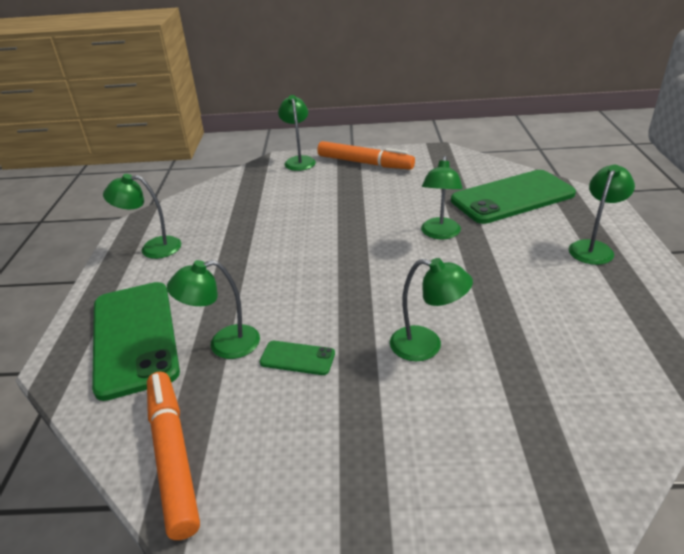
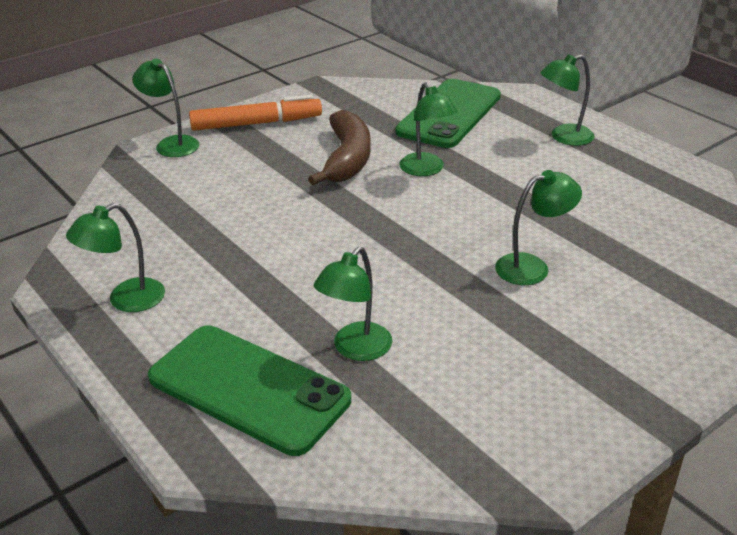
camera: 40 degrees left, 0 degrees up
(173, 455) = (439, 452): orange marker -> none
(297, 358) = (440, 327): green phone -> none
(393, 206) = (347, 159): none -> brown banana
(593, 248) = (564, 137): green lamp -> green lamp turned 105 degrees counterclockwise

